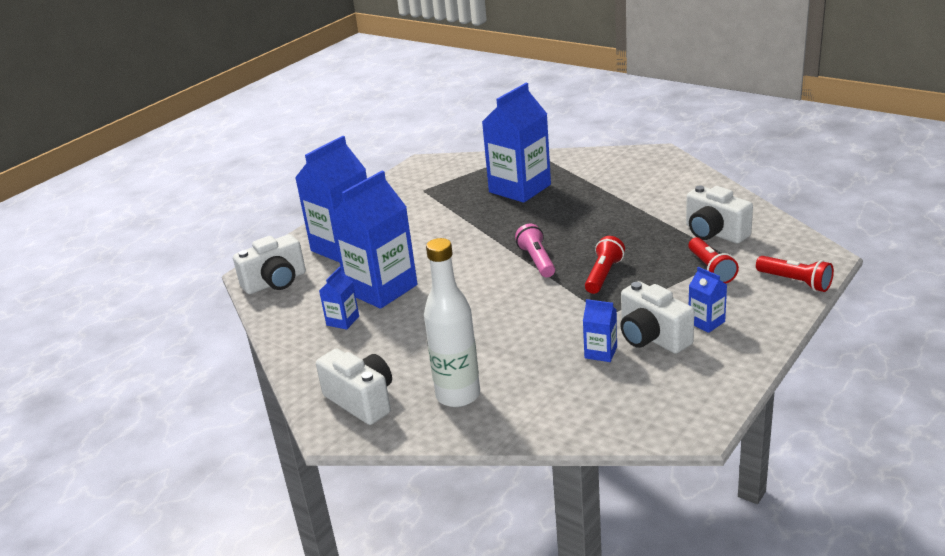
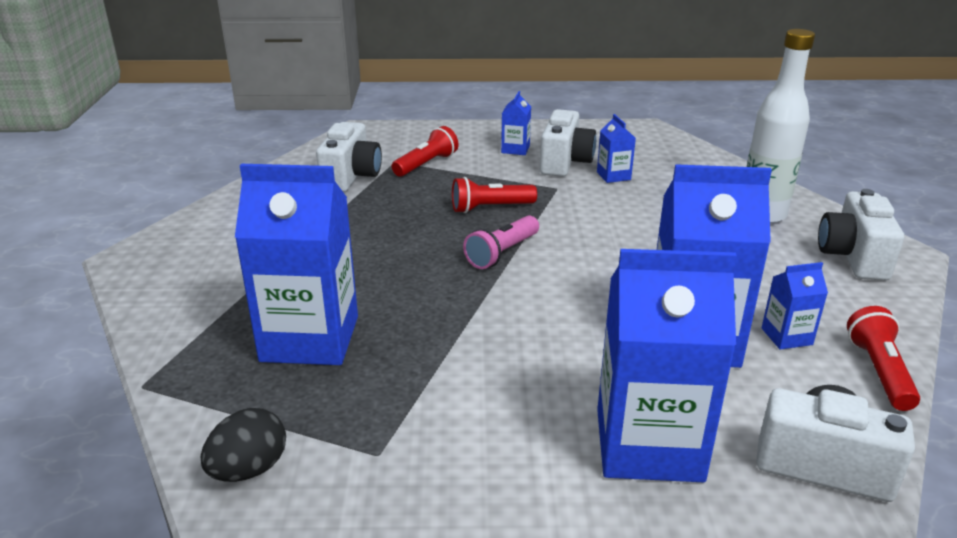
camera: 130 degrees left, 0 degrees up
(449, 166) = (249, 469): none -> black egg
(795, 282) = (415, 132): red flashlight -> red flashlight (879, 371)

